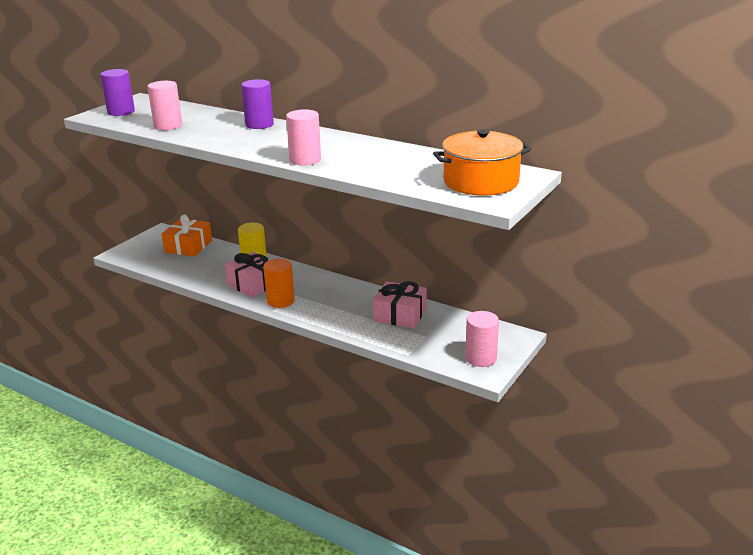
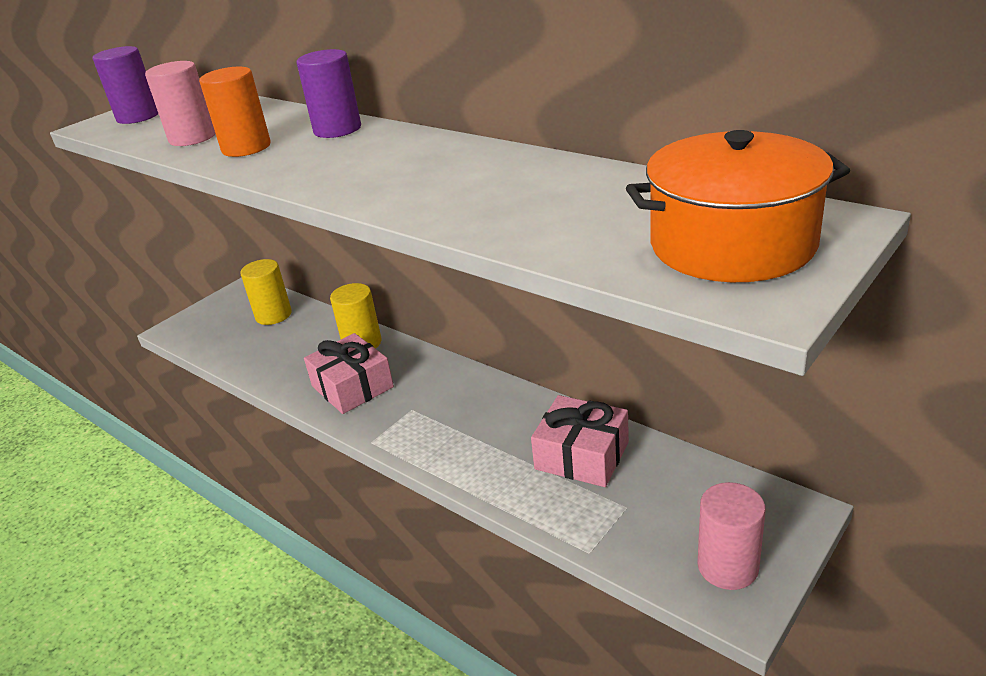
camera: 10 degrees right, 5 degrees up
(188, 246) = (273, 315): orange gift -> yellow cylinder
(280, 301) = (387, 422): orange cylinder -> orange cylinder (246, 148)
(305, 160) = (388, 199): pink cylinder -> none

